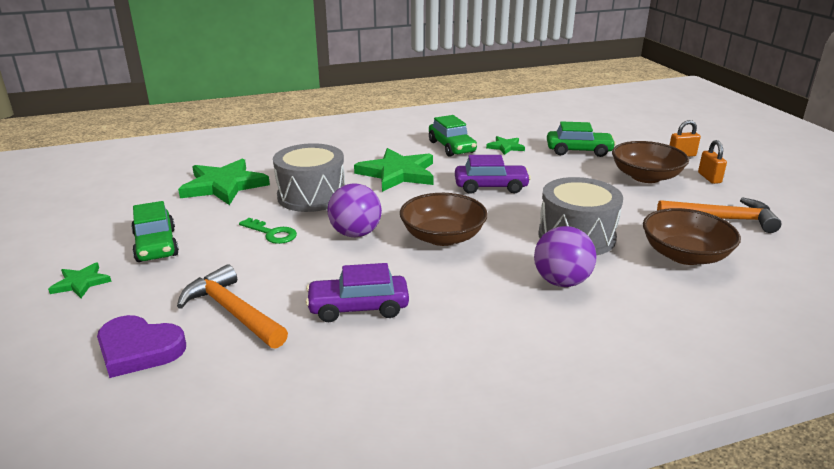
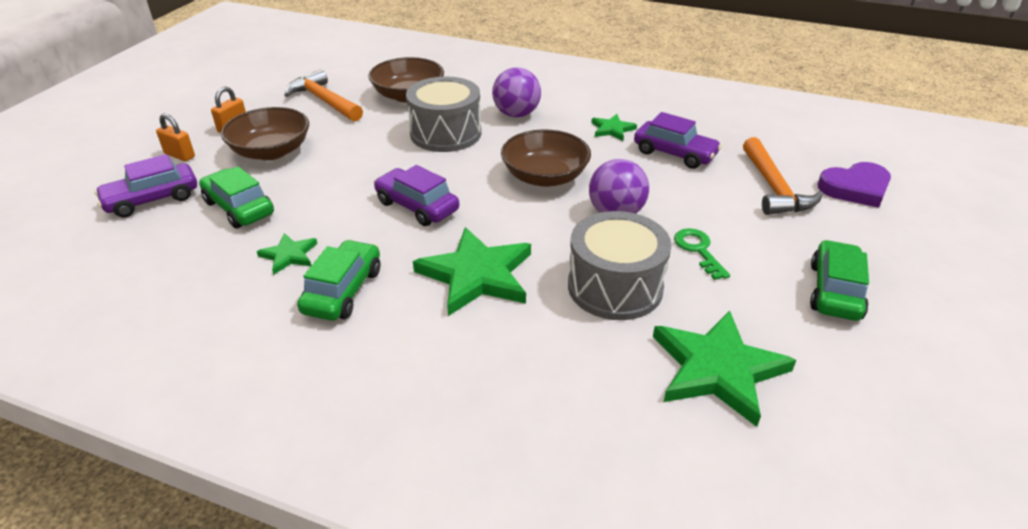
camera: 140 degrees left, 10 degrees up
(81, 283) = (919, 273): green star -> green star (612, 129)
(139, 350) = (855, 188): purple heart -> purple heart turned 105 degrees clockwise
(627, 138) = (152, 199): none -> purple car

